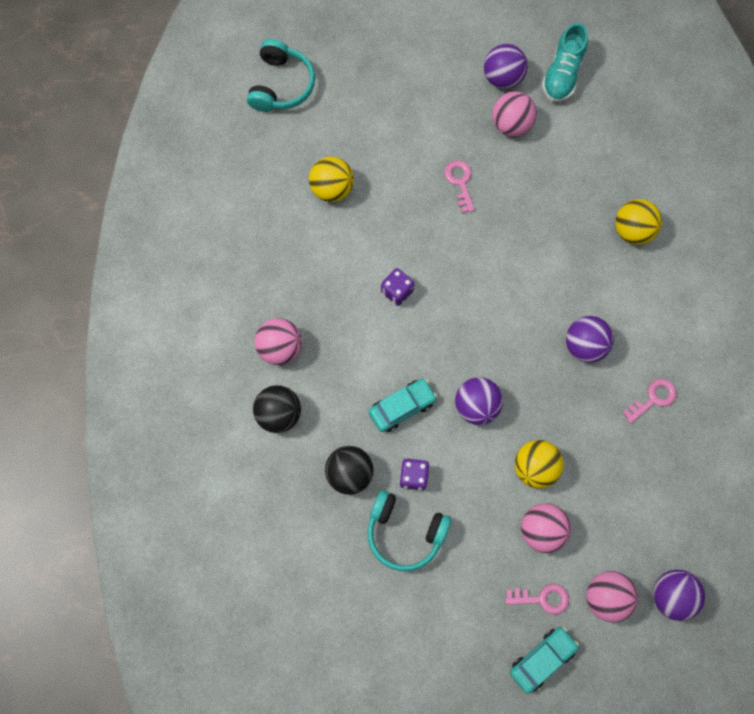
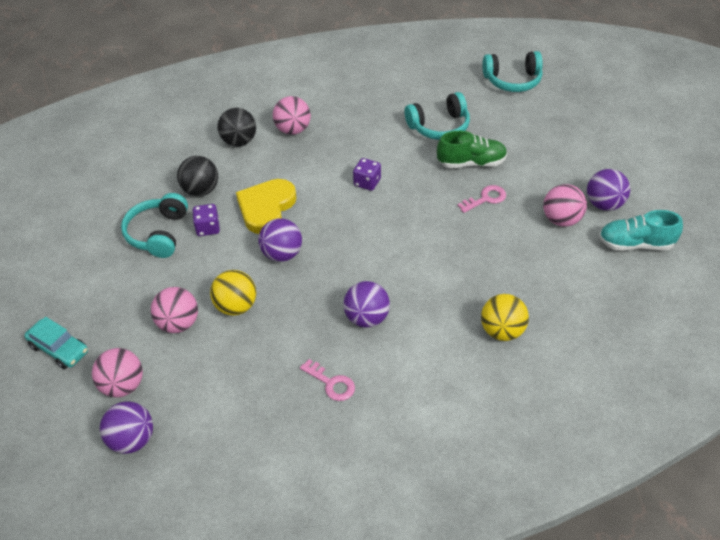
camera: 75 degrees right, 25 degrees down
(332, 188) = (439, 126): yellow ball -> turquoise headphones
(402, 176) = (471, 163): none -> green shoe
(402, 407) = (266, 208): turquoise car -> yellow heart
(542, 598) = (115, 337): pink key -> none

